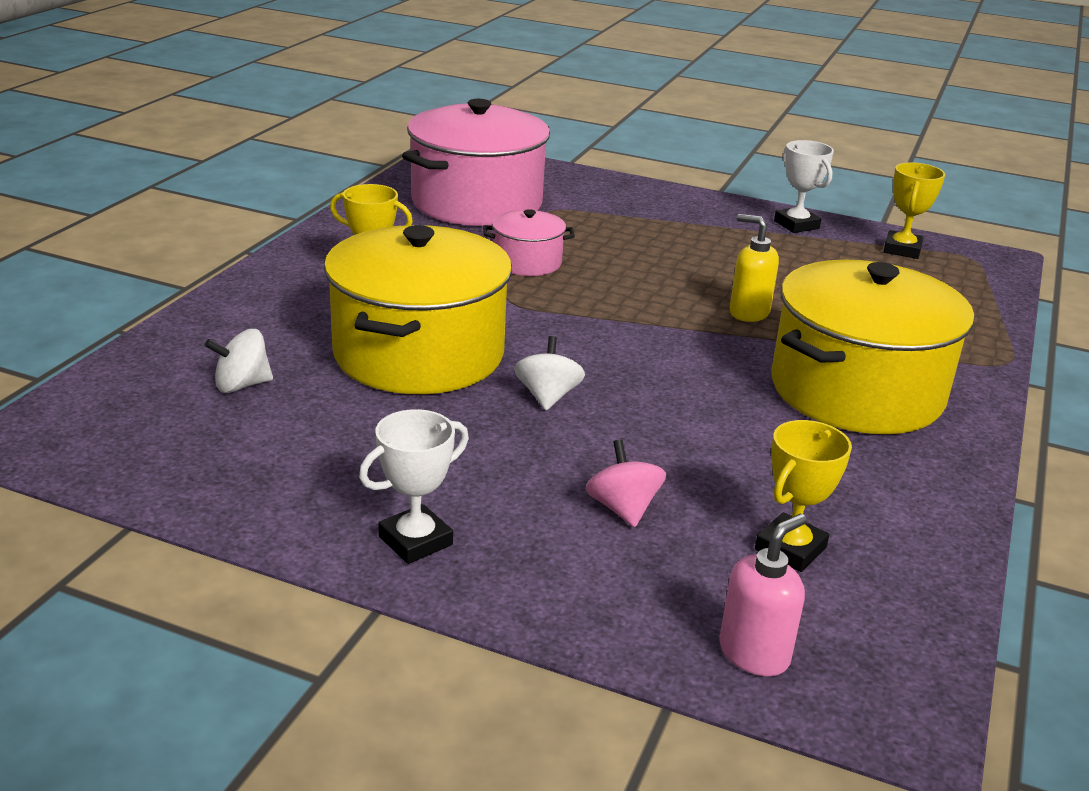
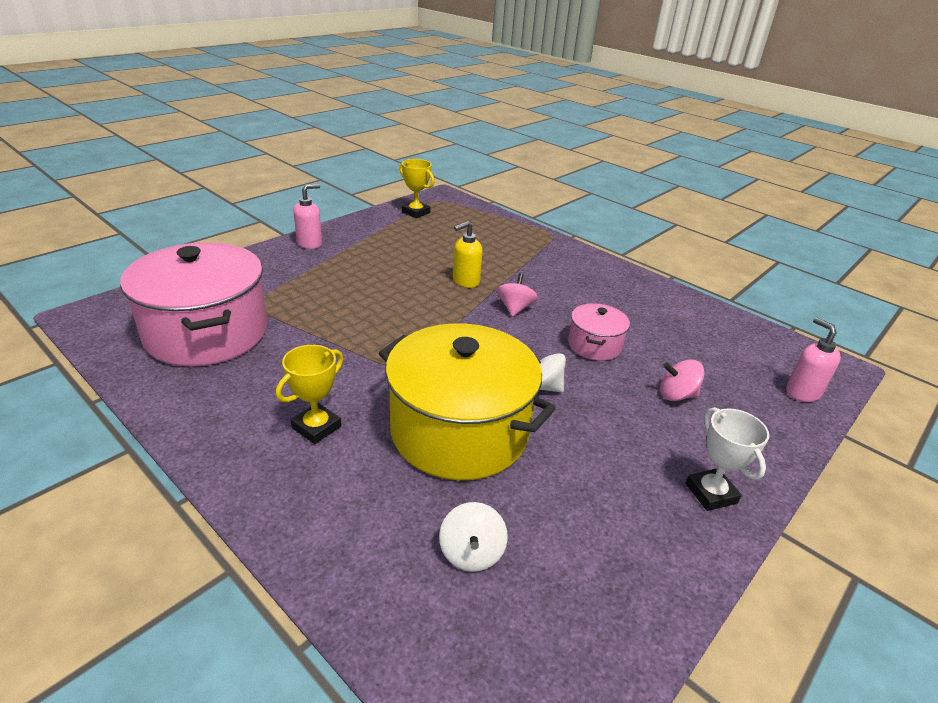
camera: 70 degrees left, 5 degrees up
(527, 262) = (338, 340): pink pot -> pink pot (594, 345)
(713, 206) = (310, 243): none -> pink soap dispenser
(719, 357) = (515, 308): none -> pink spinning top
(790, 549) = (714, 352): yellow trophy -> none
(796, 225) = (360, 228): white trophy -> none
(856, 391) = (567, 281): yellow pot -> none

